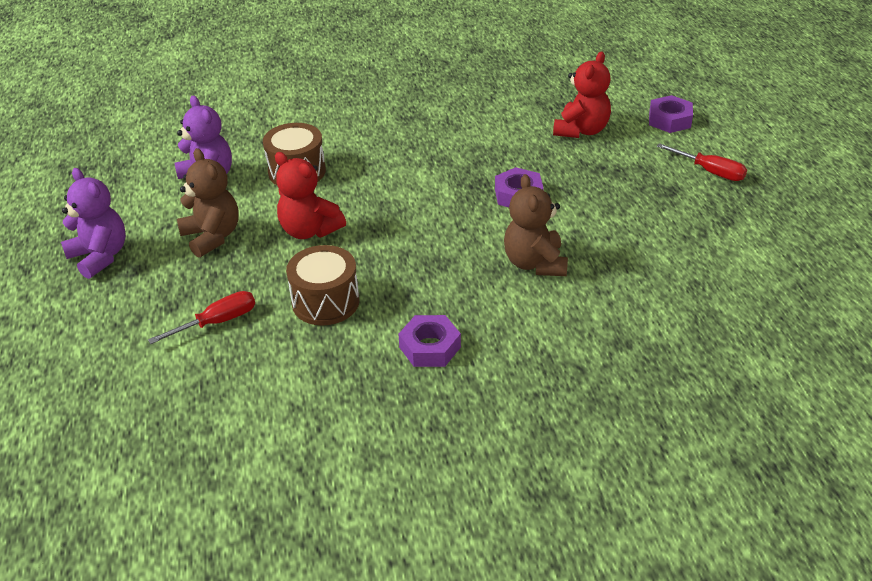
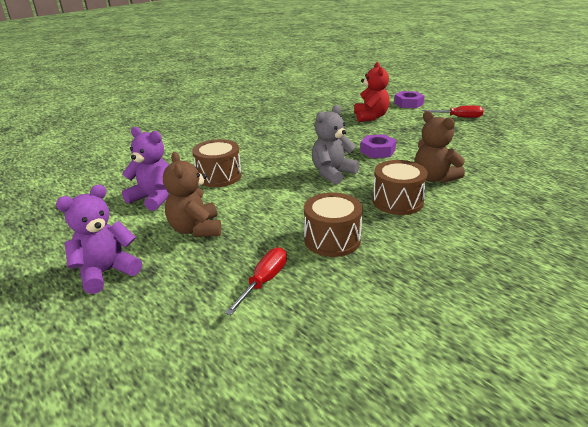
camera: 30 degrees left, 10 degrees down
(100, 256) = (106, 272): purple teddy bear -> purple teddy bear turned 60 degrees counterclockwise
(212, 237) = (196, 229): brown teddy bear -> brown teddy bear turned 135 degrees counterclockwise
(309, 230) = (268, 204): red teddy bear -> none
(423, 212) = (332, 173): none -> grey teddy bear
(430, 347) = (437, 240): purple nut -> none
(449, 280) = (397, 201): none -> brown drum

